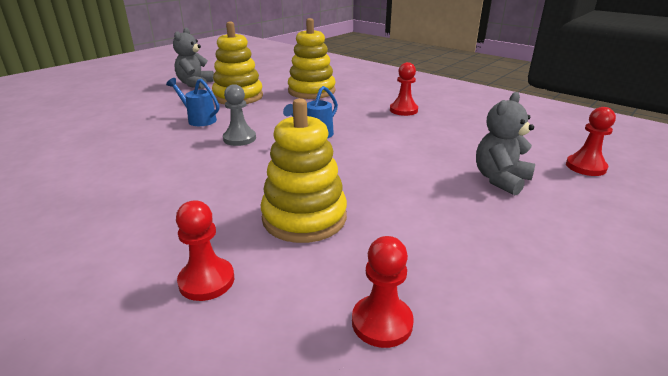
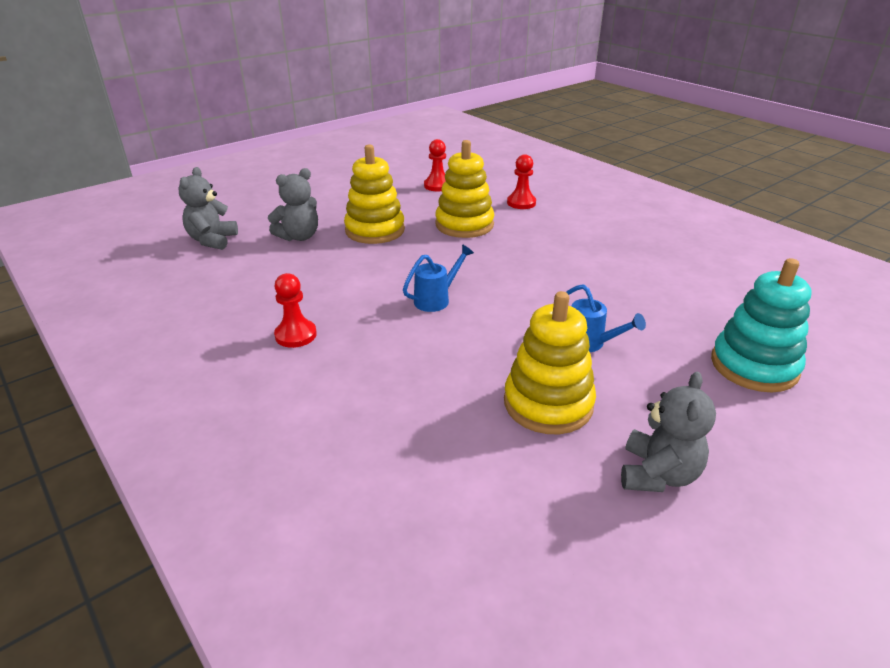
camera: 170 degrees left, 5 degrees up
(93, 117) = (754, 366): none -> turquoise stacking toy
(239, 138) = (524, 302): grey pawn -> none
(311, 91) = (412, 409): yellow stacking toy -> yellow stacking toy (375, 230)
(585, 167) = (212, 240): red pawn -> grey teddy bear

